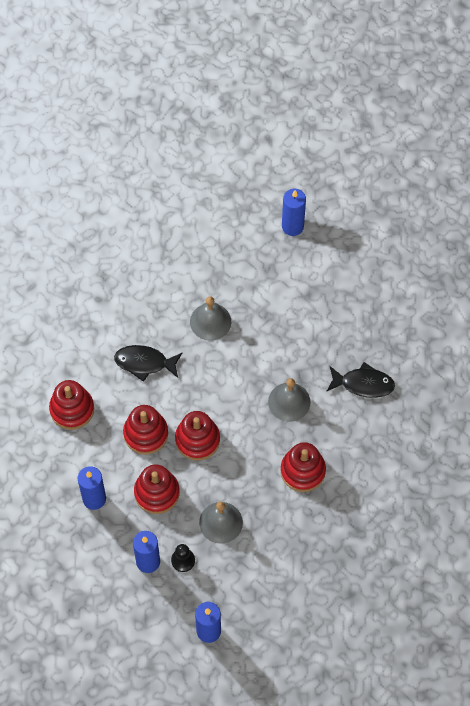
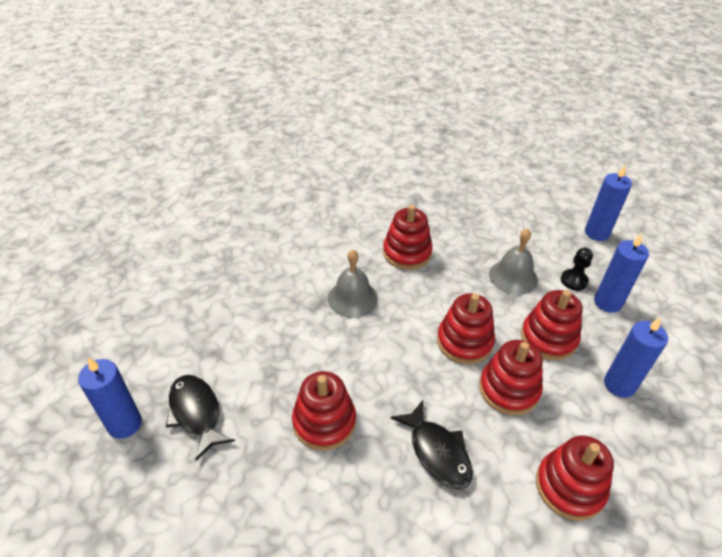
camera: 130 degrees left, 20 degrees down
(210, 321) = (324, 422): grey bell -> red stacking toy
(363, 384) = (284, 259): black fish -> black fish (196, 413)

